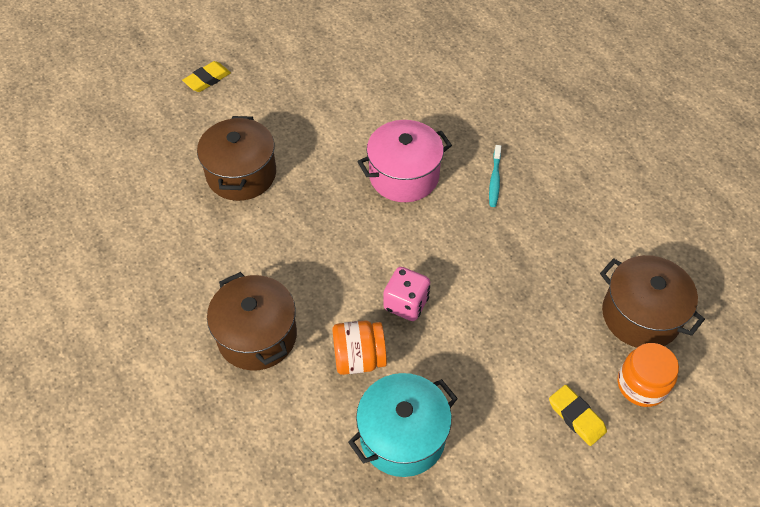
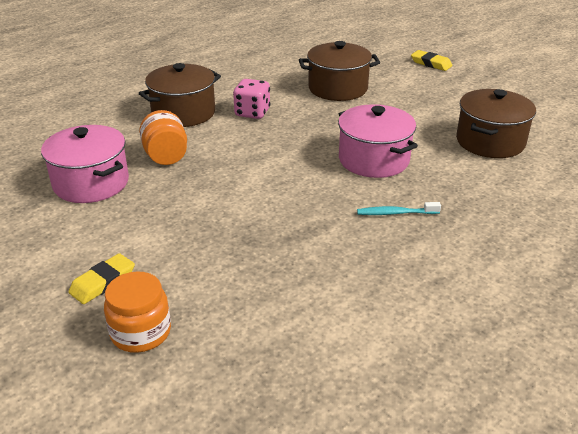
camera: 80 degrees right, 20 degrees down
(402, 436) = (91, 183): turquoise pot -> pink pot
(406, 303) = (224, 173): pink dice -> pink dice (252, 113)
(641, 315) = (236, 331): brown pot -> brown pot (490, 142)

